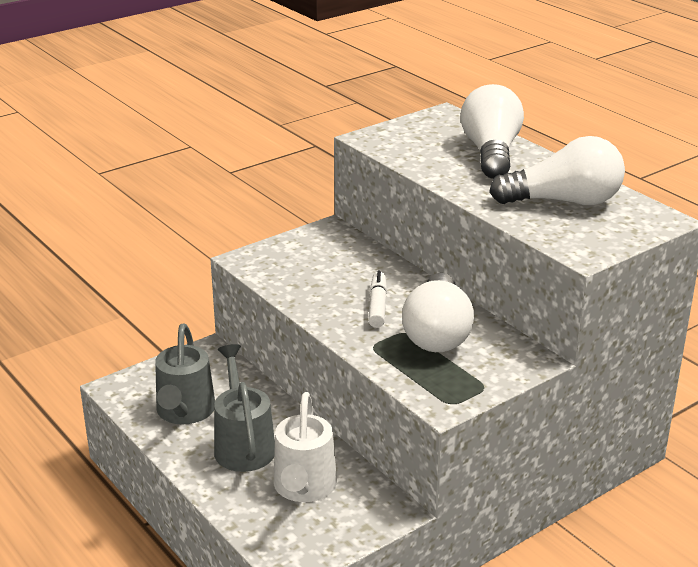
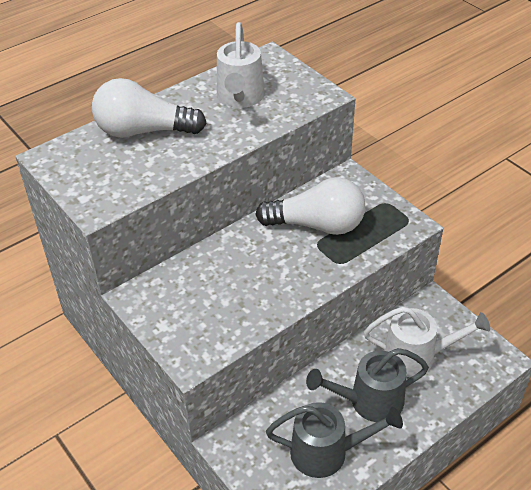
camera: 90 degrees left, 15 degrees up
(377, 306) = (277, 260): white marker -> none
(564, 201) = (240, 98): white light bulb -> white watering can

